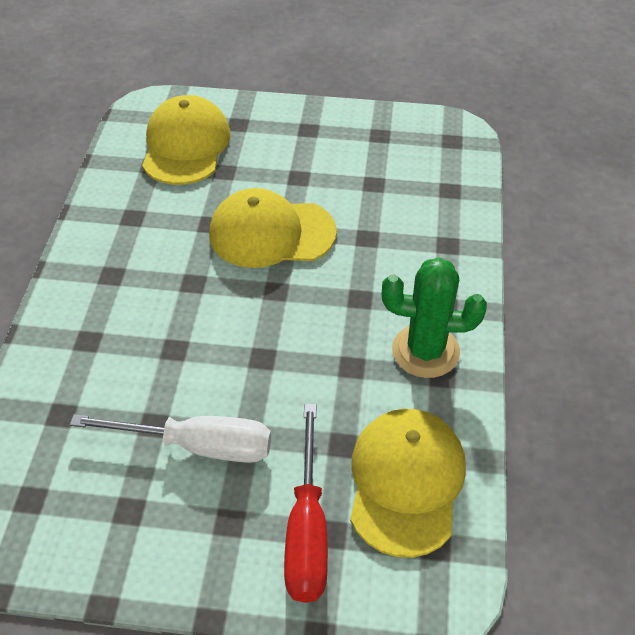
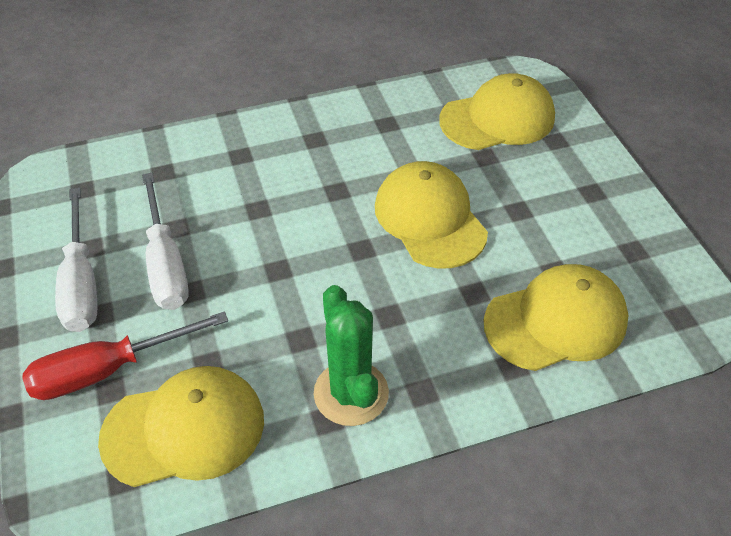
camera: 65 degrees right, 0 degrees up
(175, 529) = (81, 282): none -> white screwdriver
(421, 204) = (556, 321): none -> yellow cap

